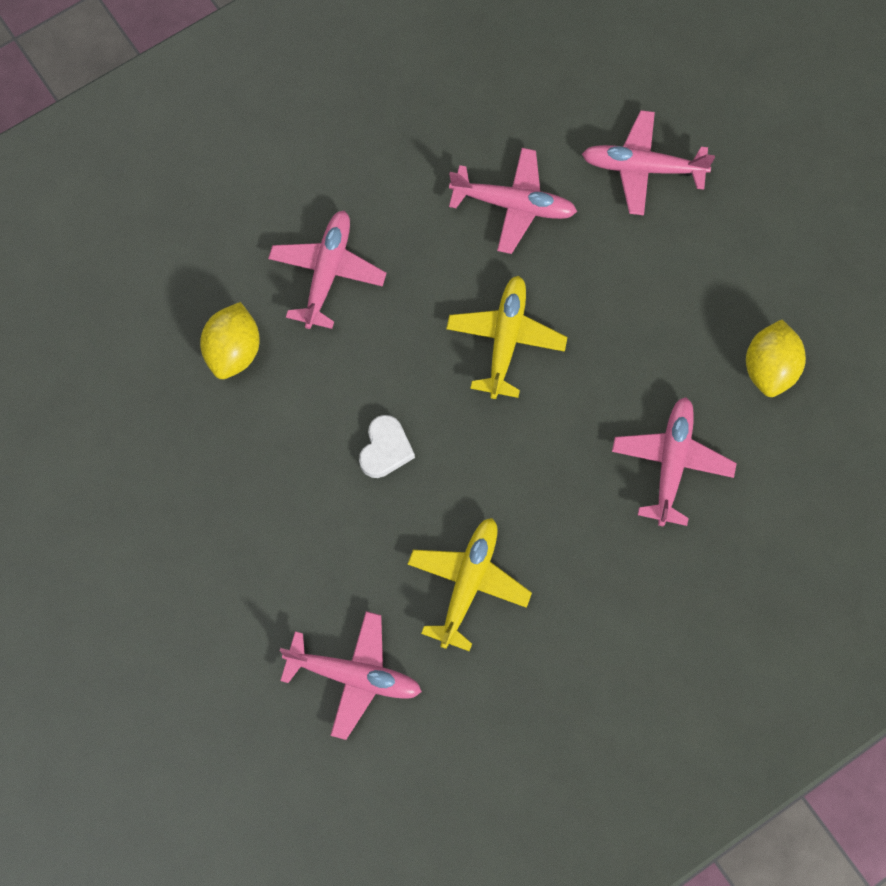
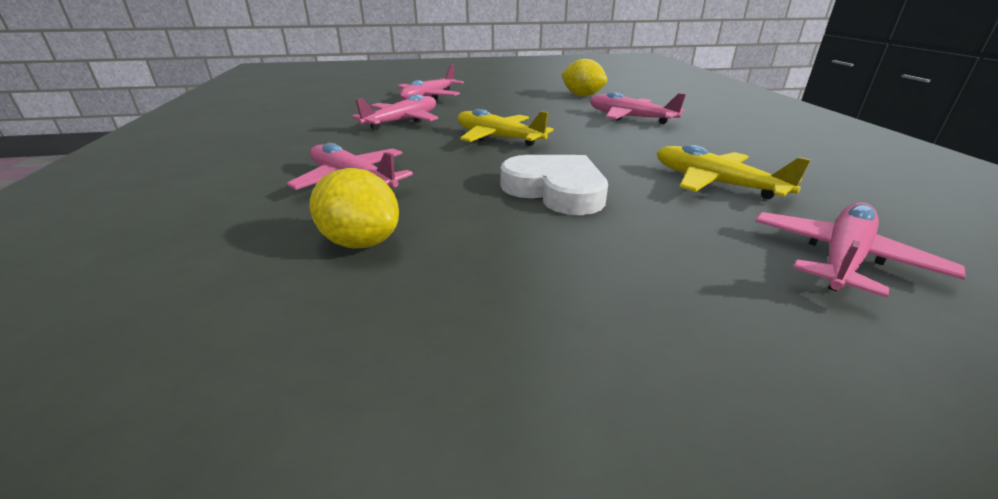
camera: 65 degrees left, 40 degrees down
(385, 449) = (556, 190): white heart -> white heart, size x1.69

